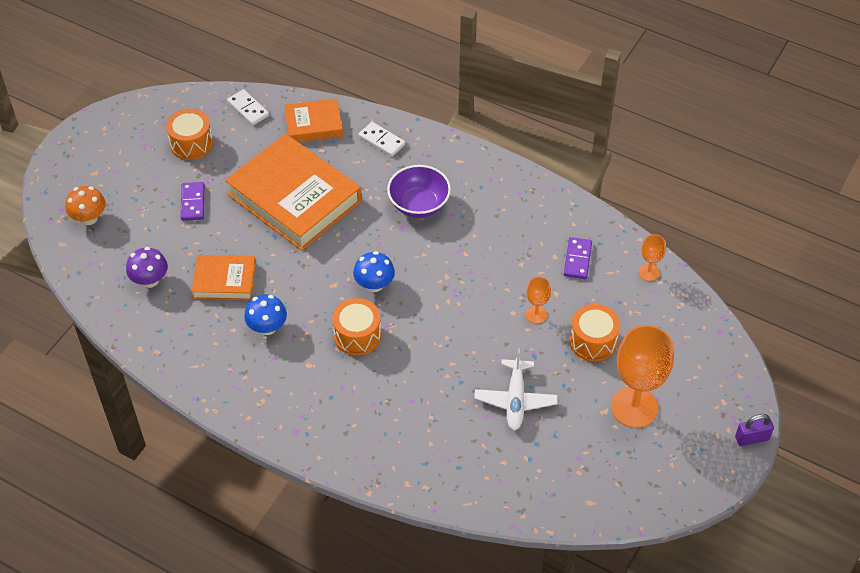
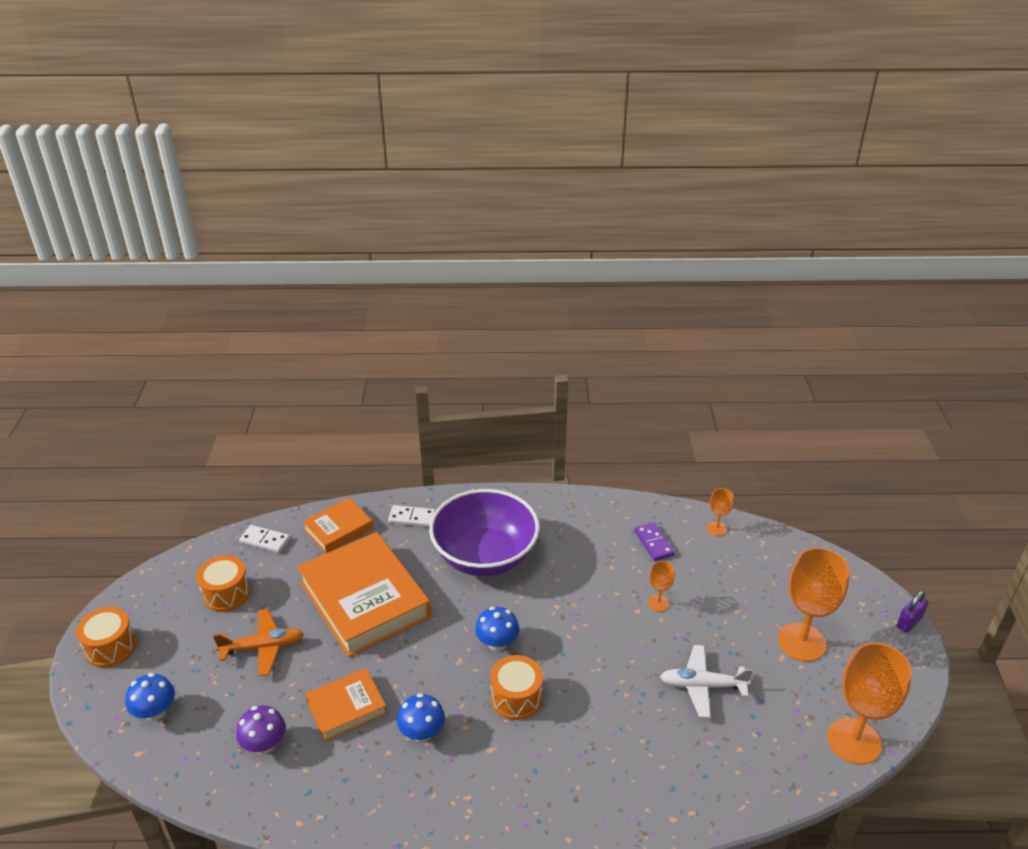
camera: 30 degrees left, 15 degrees down
(89, 218) = (155, 712): orange mushroom -> blue mushroom
(193, 203) = (263, 647): purple domino -> orange plane
(294, 198) = (364, 599): orange book -> orange book turned 45 degrees clockwise
(419, 204) = (485, 556): purple bowl -> purple bowl, size x1.69
(515, 400) = (702, 686): white plane -> white plane turned 120 degrees clockwise
(593, 341) = (722, 603): orange drum -> orange drum (111, 647)
(604, 504) = (854, 741): none -> orange goblet

